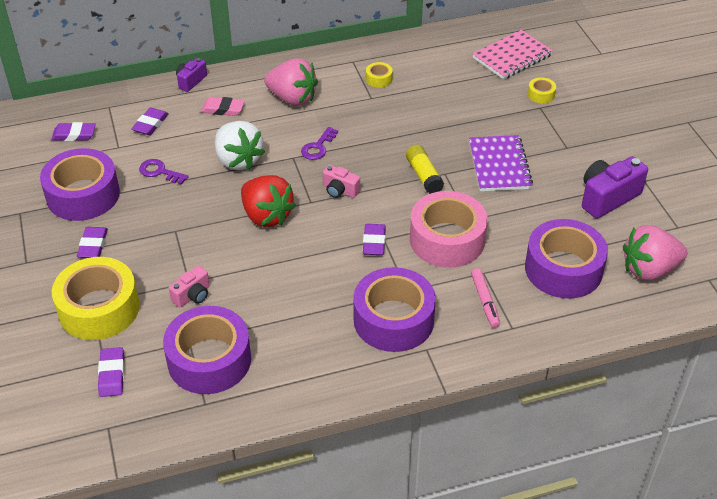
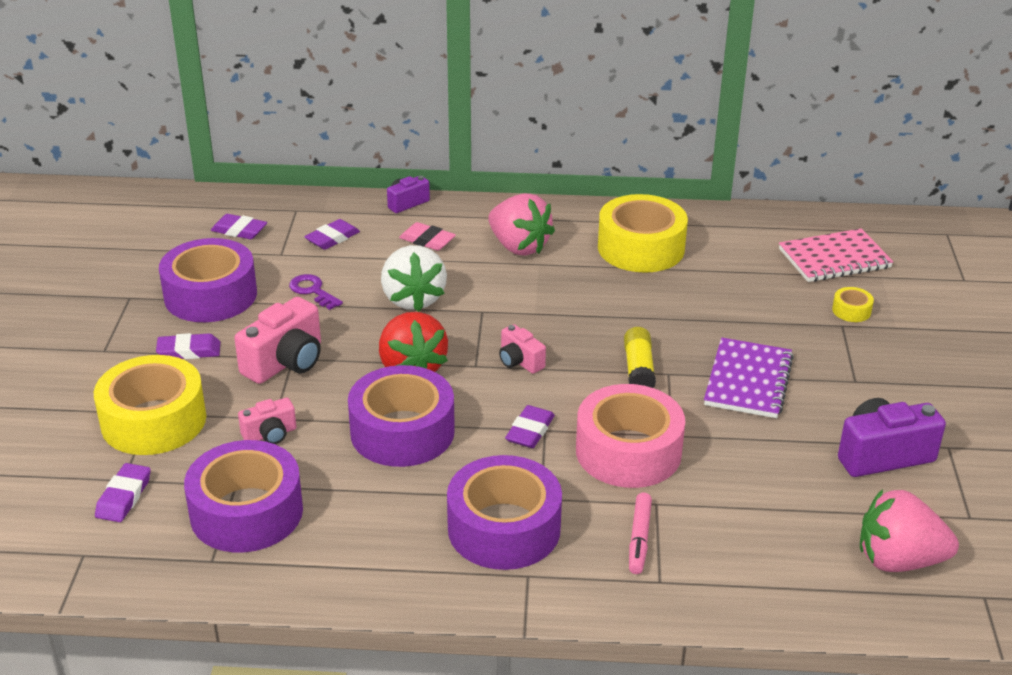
camera: 20 degrees right, 10 degrees down
(93, 245) = (189, 351): purple eraser -> purple eraser turned 60 degrees clockwise
(172, 235) = (285, 362): none -> pink camera
(318, 147) = (520, 306): purple key -> none
(379, 79) = (641, 248): yellow tape -> yellow tape, size x2.42
(563, 269) = (771, 527): purple tape -> purple tape (402, 431)

